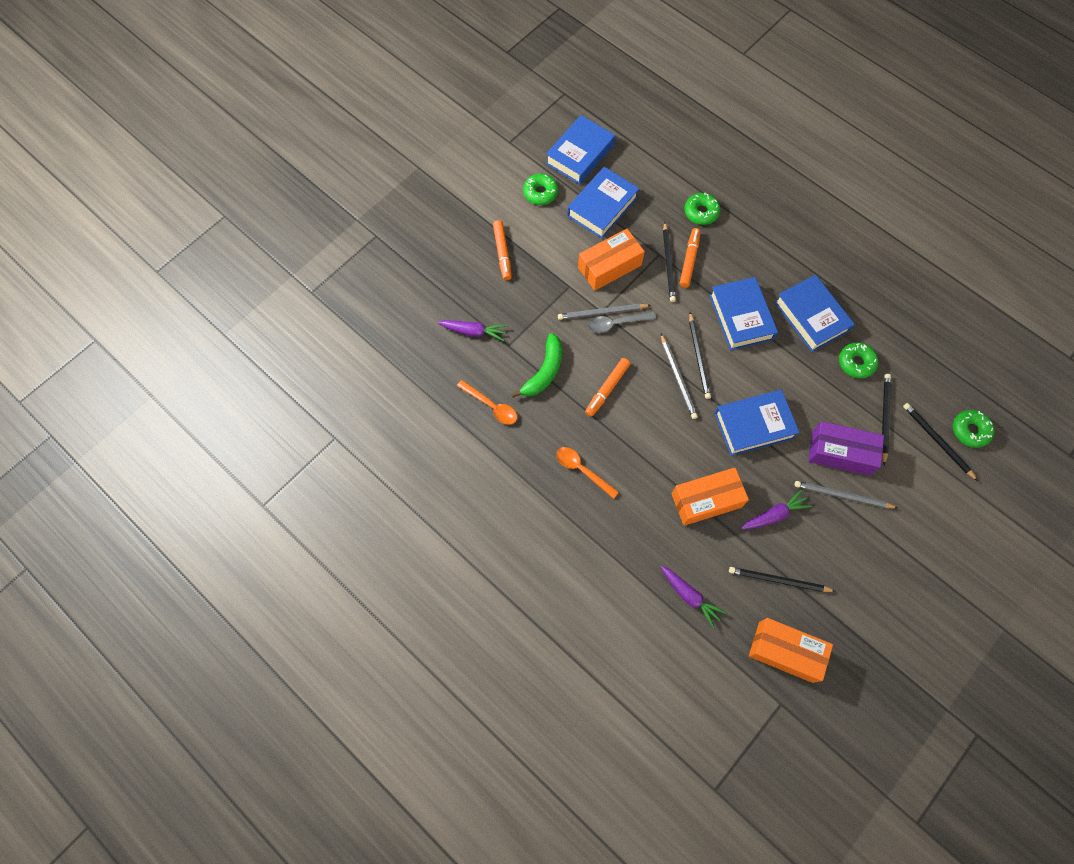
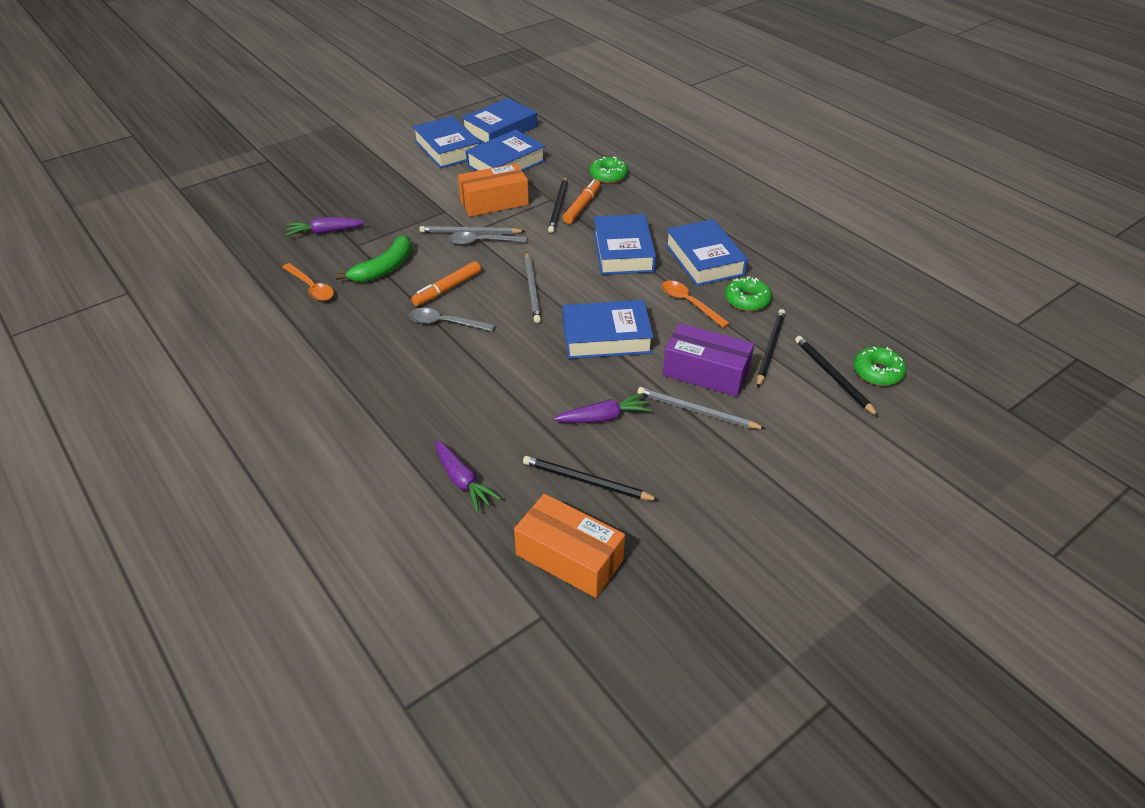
camera: 10 degrees right, 25 degrees down
(473, 332) = (325, 232): purple carrot -> purple carrot turned 150 degrees clockwise
(502, 253) = (387, 182): orange marker -> none
(540, 193) = (447, 149): green donut -> blue book
(582, 470) = (385, 350): orange spoon -> orange spoon (689, 303)
(619, 431) = (445, 323): none -> grey spoon
(699, 357) = (563, 276): black pencil -> none
(706, 500) = (522, 394): orange box -> none

